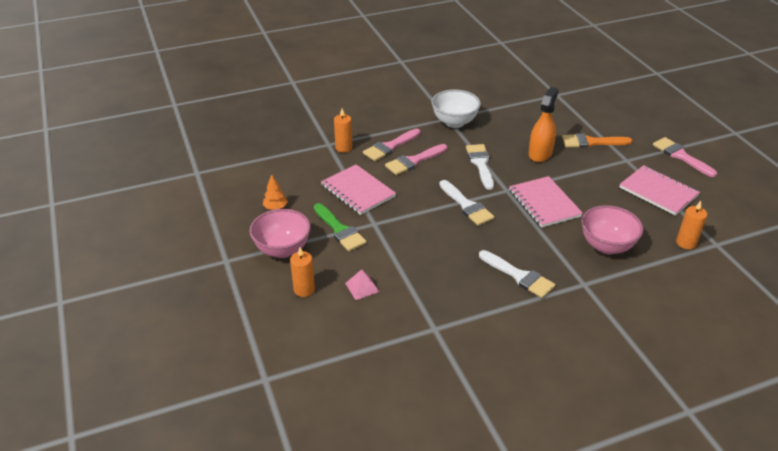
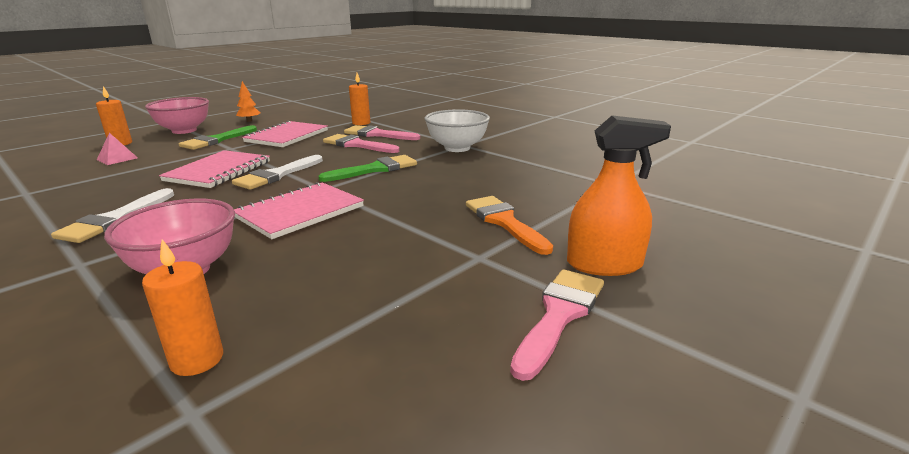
camera: 65 degrees right, 15 degrees down
(480, 164) = (375, 169): white brush -> green brush
(540, 153) = (432, 194): orange spray bottle -> orange spray bottle (604, 264)
(658, 192) = (389, 302): pink notebook -> pink notebook (218, 171)

